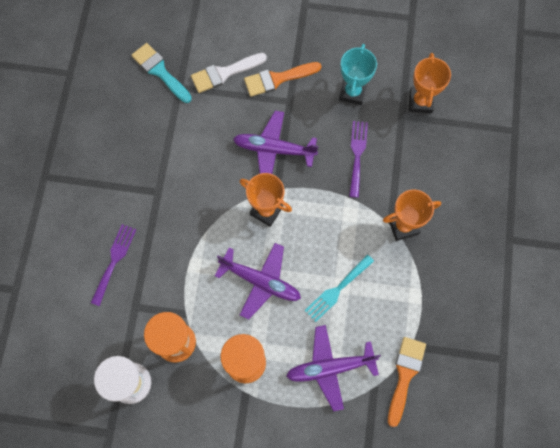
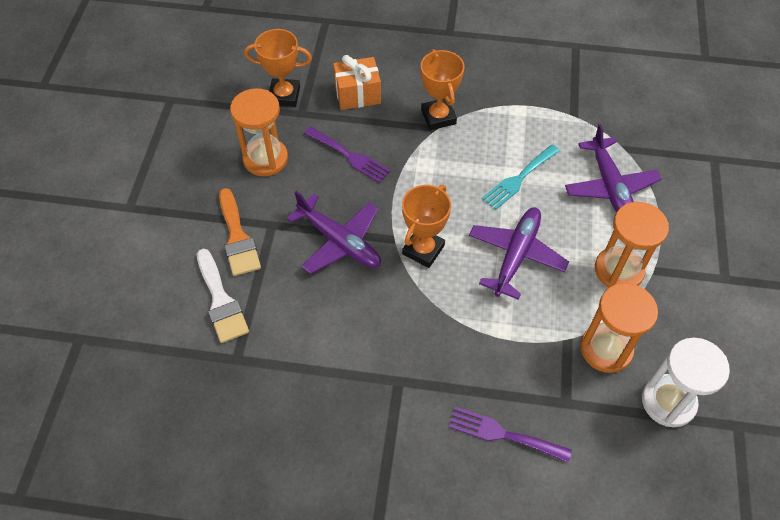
camera: 90 degrees left, 15 degrees down
(160, 71) = (207, 386): turquoise brush -> none
(274, 149) = (339, 241): purple plane -> purple plane turned 60 degrees counterclockwise
(337, 290) = (518, 179): turquoise fork -> turquoise fork turned 90 degrees clockwise
(352, 92) = (265, 159): turquoise trophy -> orange hourglass
(357, 155) = (349, 156): purple fork -> purple fork turned 150 degrees counterclockwise
(405, 375) = (606, 122): orange brush -> none
(425, 160) = (357, 94): none -> orange gift

